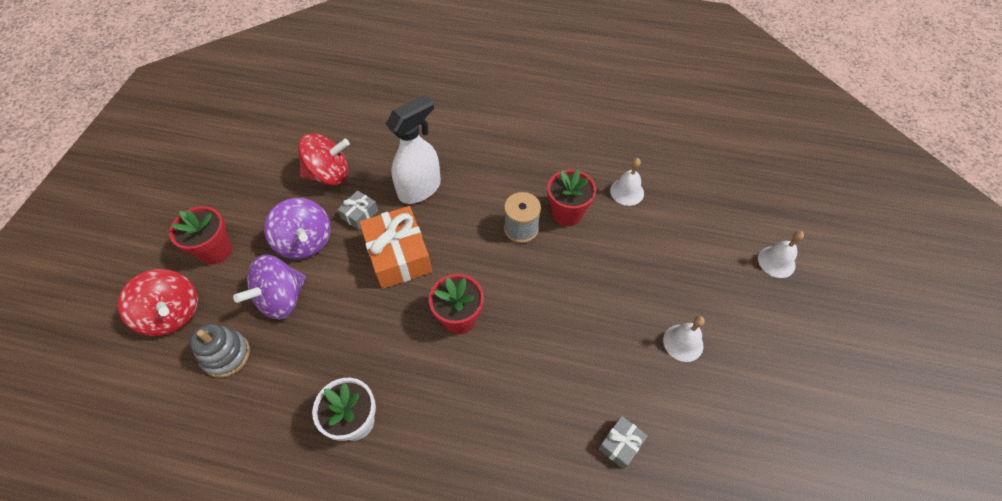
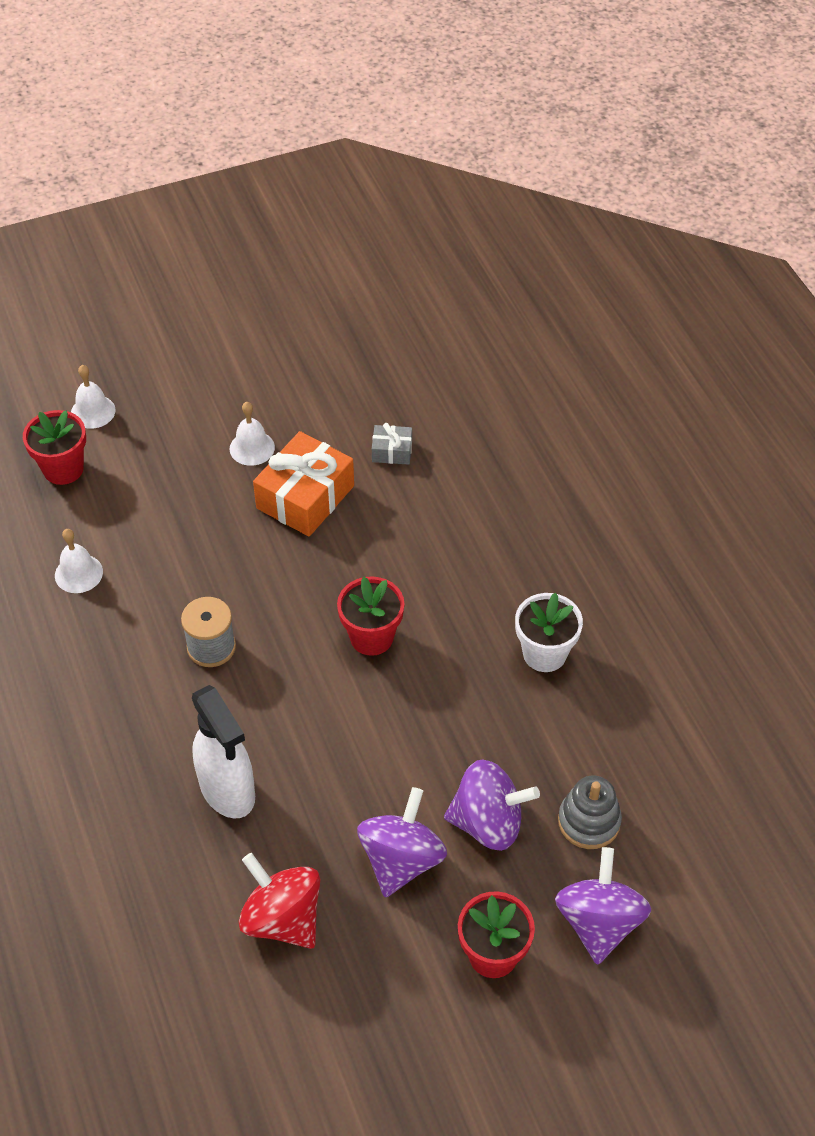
camera: 125 degrees left, 5 degrees down
(173, 314) = (599, 922): red spinning top -> purple spinning top
(359, 214) = (317, 830): grey gift -> none
(398, 255) = (342, 745): orange gift -> orange gift (305, 497)
(420, 189) = (227, 790): white spray bottle -> white spray bottle turned 135 degrees counterclockwise
(567, 213) = (155, 614): red flower pot -> red flower pot (63, 469)

